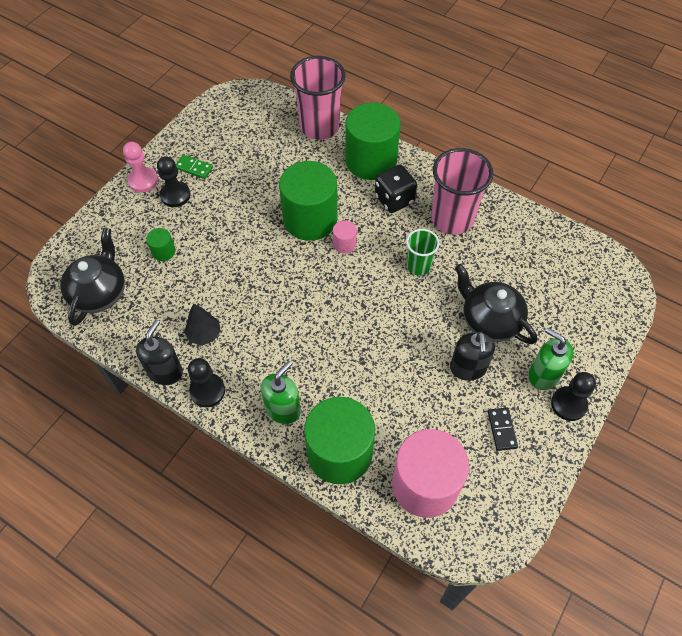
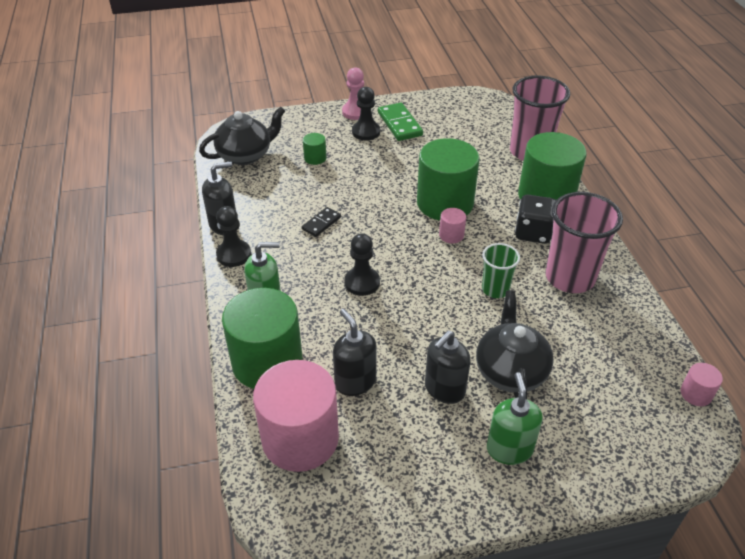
camera: 45 degrees right, 15 degrees down
(194, 168) = (400, 124): green domino -> green domino, size x1.65
(204, 334) = (276, 221): black tree -> none
(411, 413) = (355, 381): none -> black soap dispenser
(501, 429) = (415, 456): black domino -> black domino (321, 223)
(568, 404) = (505, 491): black pawn -> black pawn (362, 282)
(595, 248) = (696, 394): none -> pink cylinder

